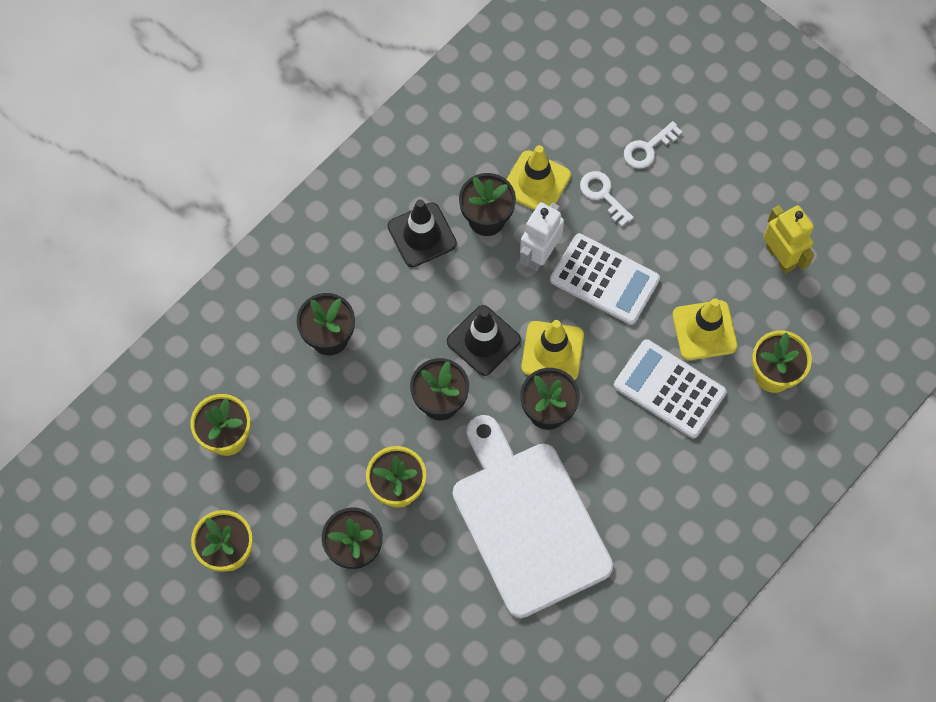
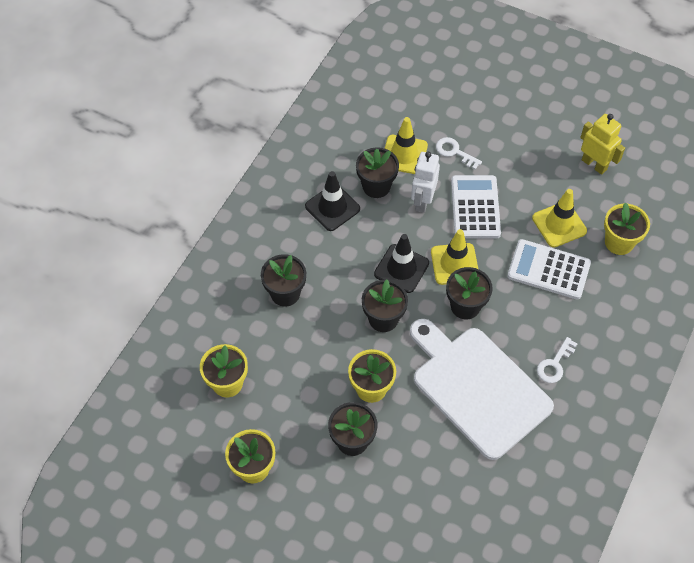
camera: 15 degrees left, 10 degrees down
(604, 280) = (475, 207): white calculator -> white calculator turned 105 degrees counterclockwise
(648, 148) = (476, 115): white key -> white key (555, 364)

